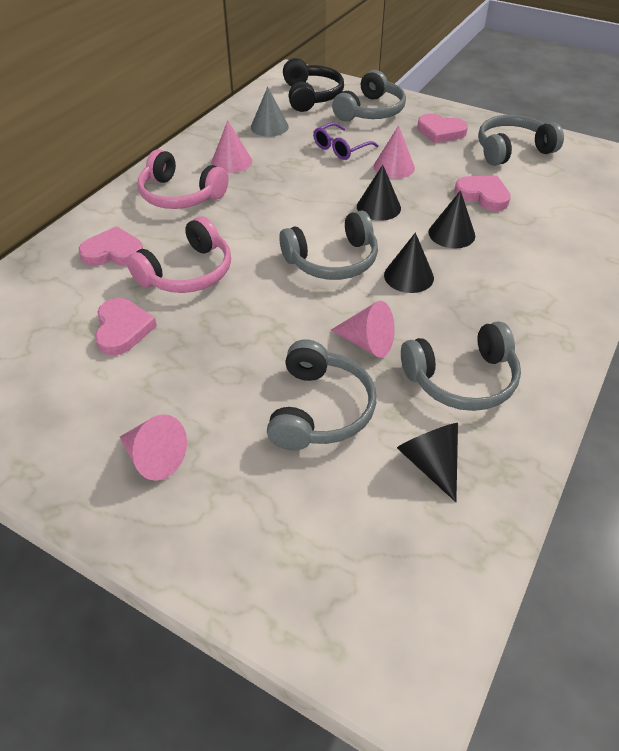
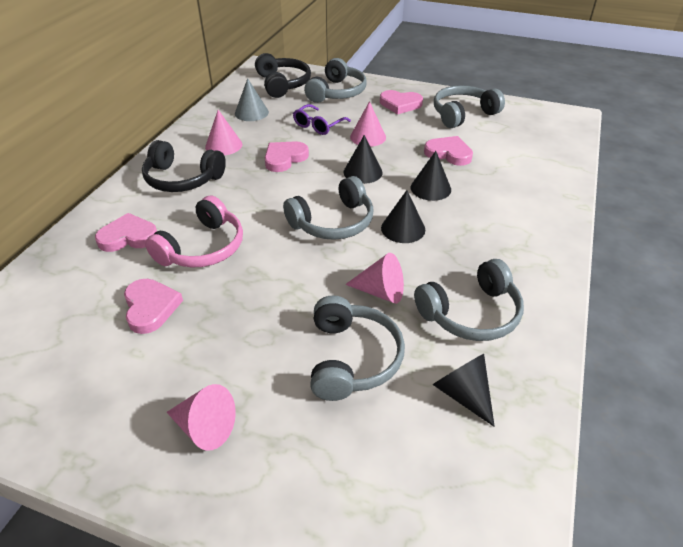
camera: 10 degrees left, 5 degrees down
(180, 195) = (182, 179): pink headphones -> black headphones
(295, 183) = (284, 158): none -> pink heart

